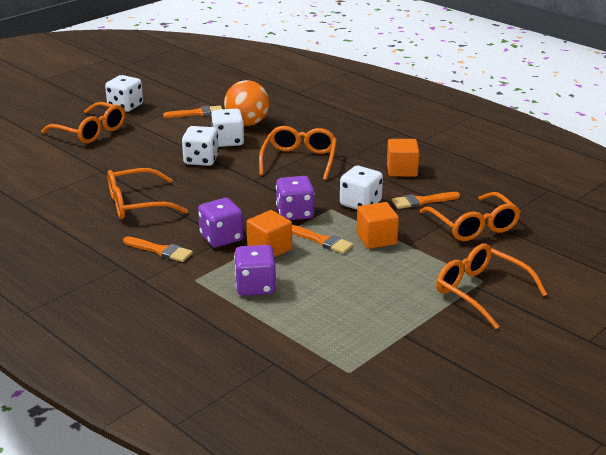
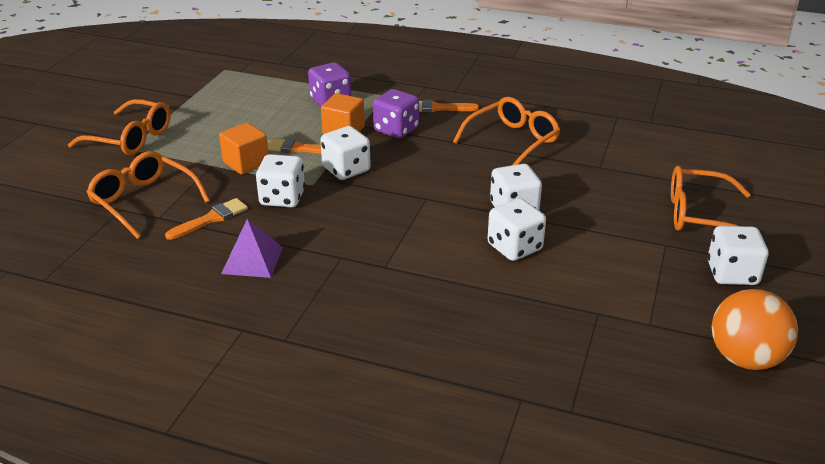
camera: 155 degrees right, 5 degrees up
(197, 113) = (618, 290): orange brush -> none
(247, 123) = (525, 289): orange ball -> orange ball (745, 358)
(295, 213) = (346, 169): purple dice -> white dice
(299, 160) = (396, 241): orange glasses -> none
(402, 170) = (252, 260): orange cube -> purple pyramid

